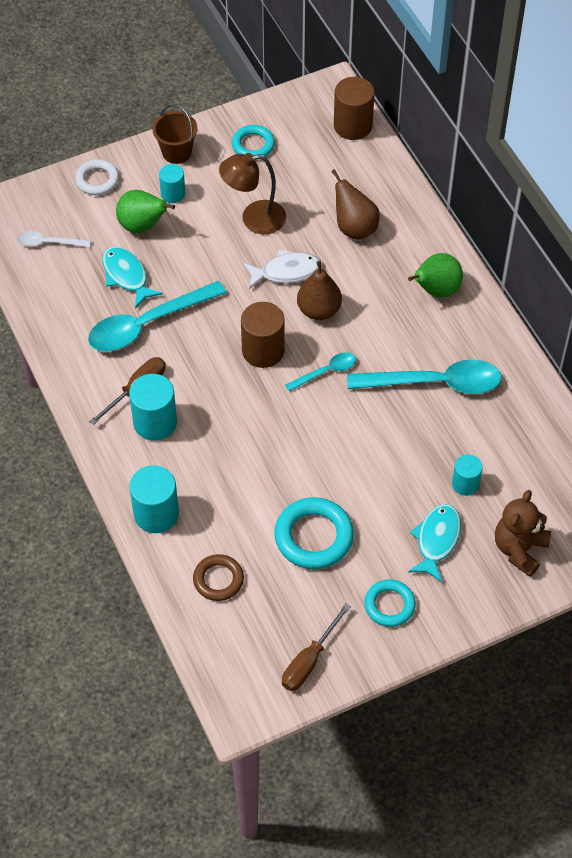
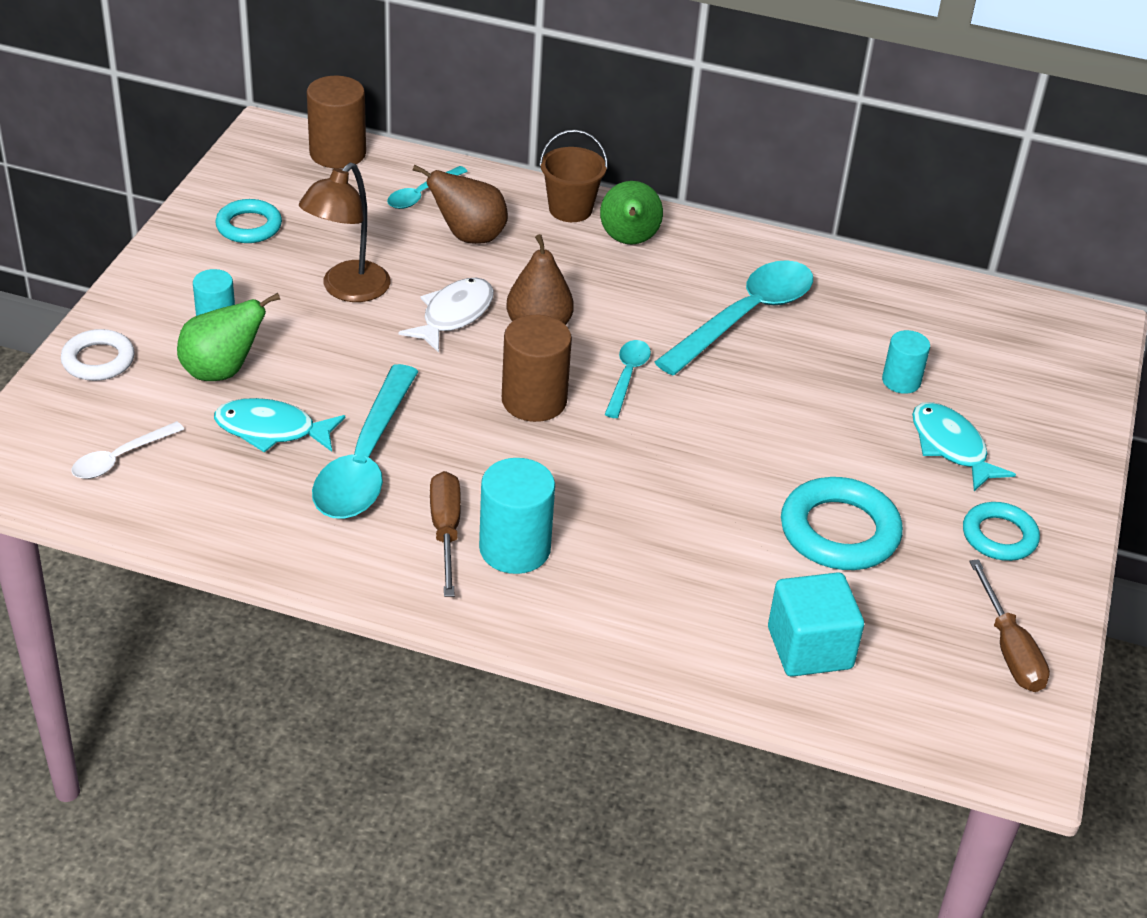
camera: 50 degrees left, 15 degrees down
(156, 514) = (649, 637): turquoise cylinder -> none
(176, 152) = (165, 280): brown bucket -> brown bucket (570, 209)
(218, 580) = (809, 648): brown ring -> turquoise cube
(364, 183) = (422, 194): none -> turquoise spoon
(519, 549) = (1028, 400): brown teddy bear -> none

